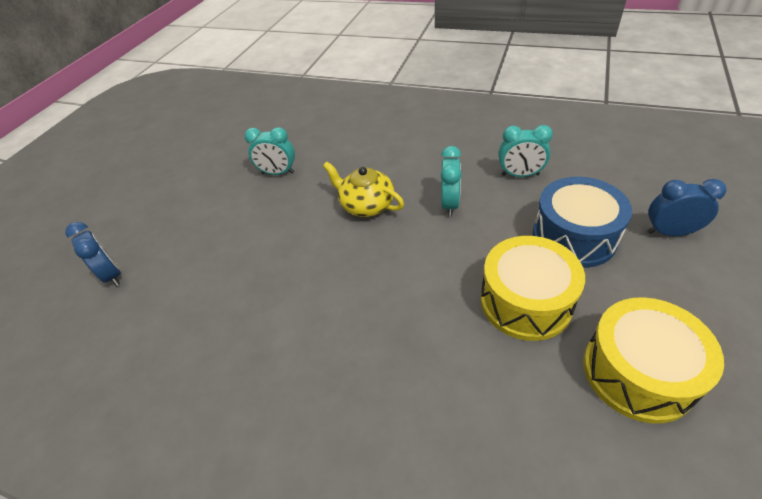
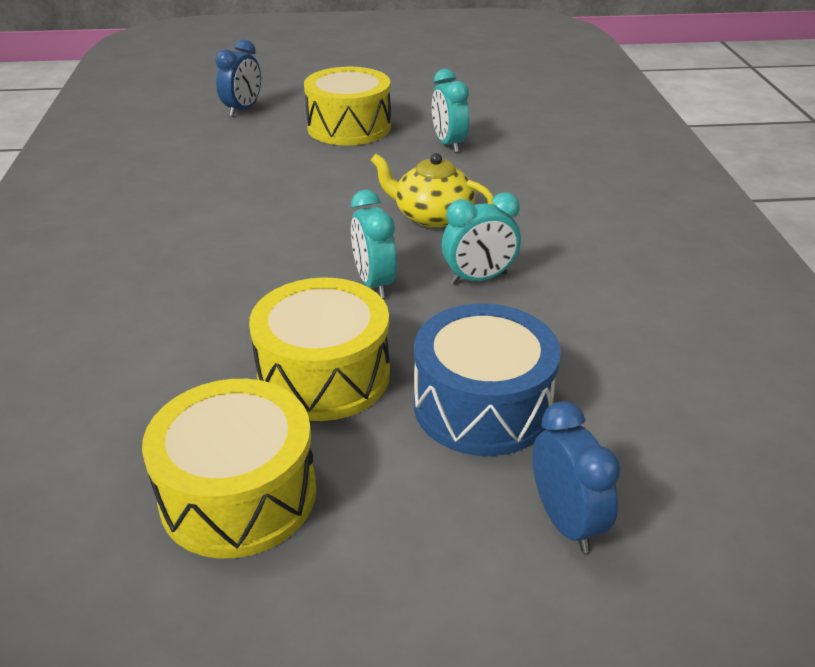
camera: 60 degrees right, 10 degrees down
(208, 215) = (349, 127): none -> yellow drum
(366, 205) = (432, 216): yellow teapot -> yellow teapot turned 75 degrees counterclockwise
(520, 175) = (596, 331): turquoise clock -> turquoise clock (374, 283)

